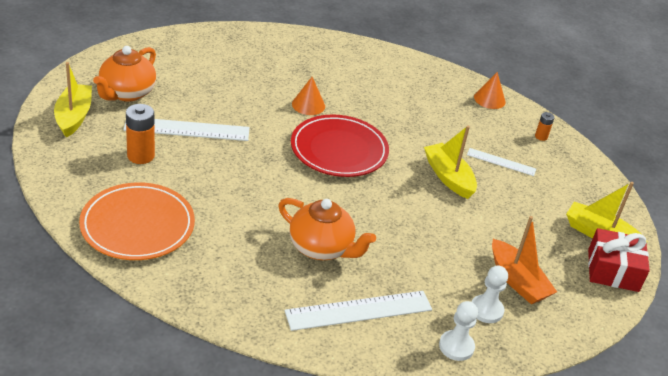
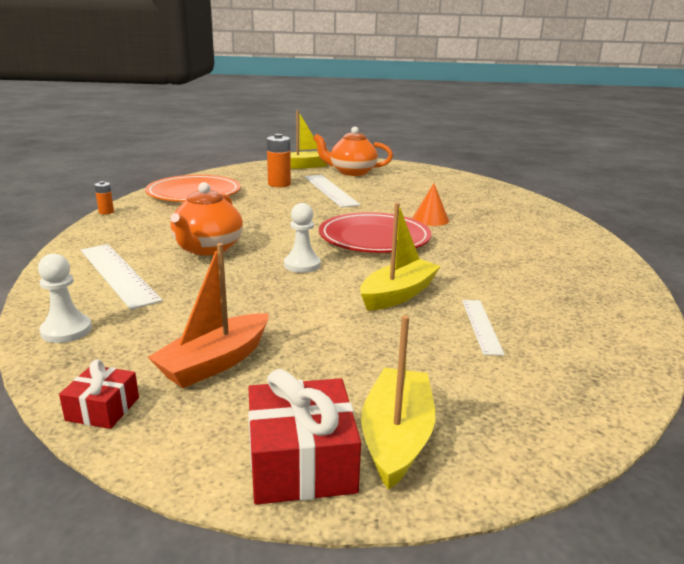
camera: 75 degrees right, 15 degrees down
(486, 310) = (142, 344): white pawn -> white pawn (302, 265)
(489, 99) = (620, 304): orange cone -> none
(541, 137) = (599, 353): orange battery -> orange battery (106, 212)
(557, 335) = (103, 409): none -> red gift

